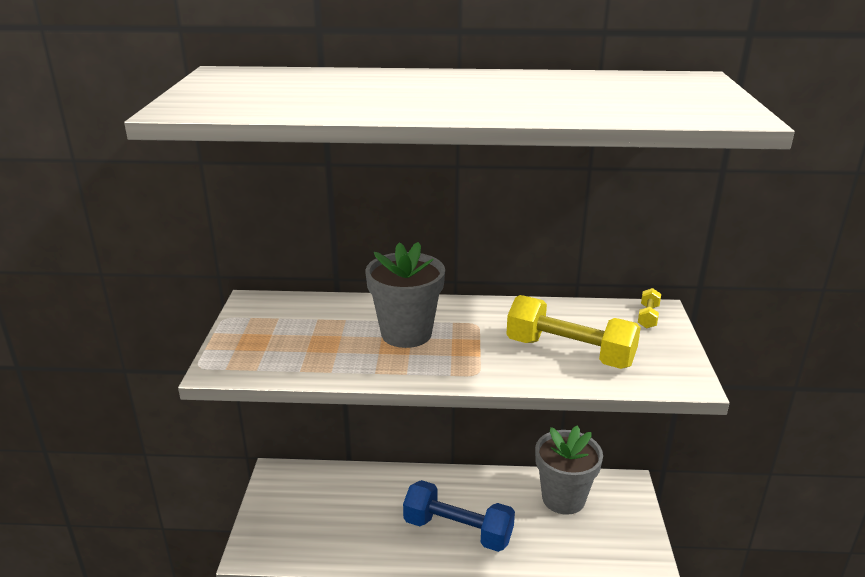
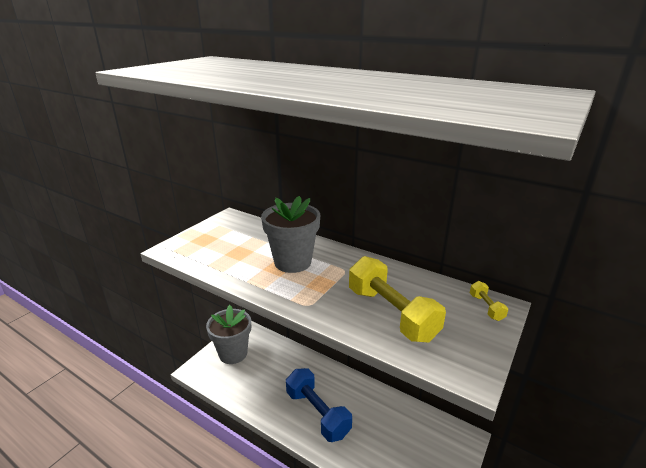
camera: 30 degrees right, 0 degrees up
(563, 498) = (406, 425): grey flower pot -> grey flower pot (233, 353)
(648, 317) = (486, 307): yellow dumbbell -> yellow dumbbell turned 60 degrees counterclockwise

